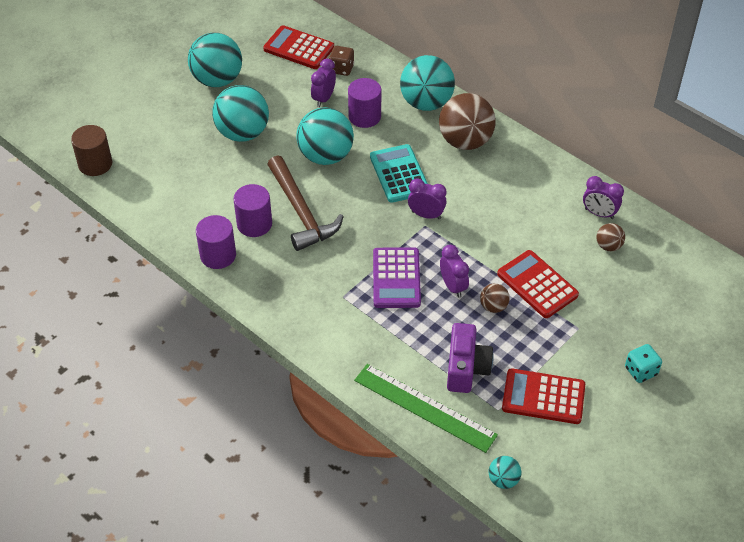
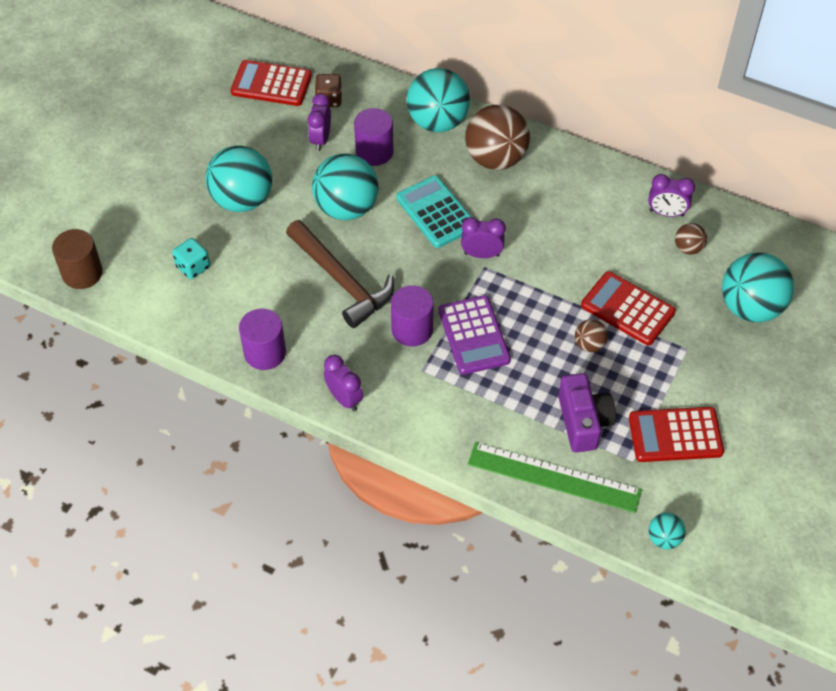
camera: 15 degrees left, 5 degrees up
(217, 80) = (190, 141): turquoise ball -> turquoise ball (750, 307)
(254, 224) = (293, 306): purple cylinder -> purple cylinder (412, 329)
(453, 286) = (538, 331): purple clock -> purple clock (344, 399)
(641, 371) = (766, 382): turquoise dice -> turquoise dice (193, 267)

